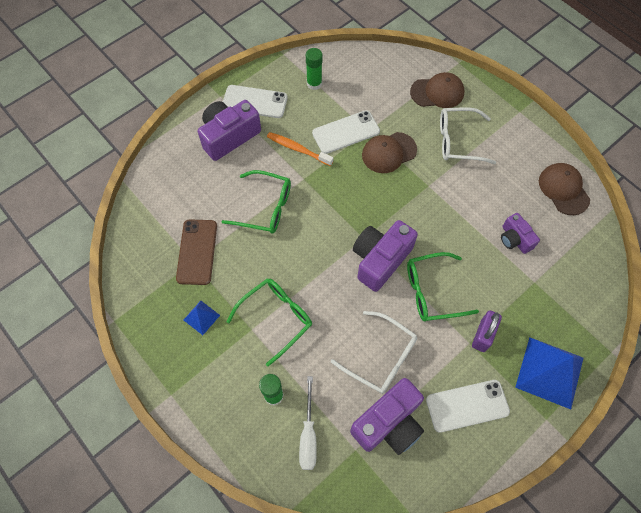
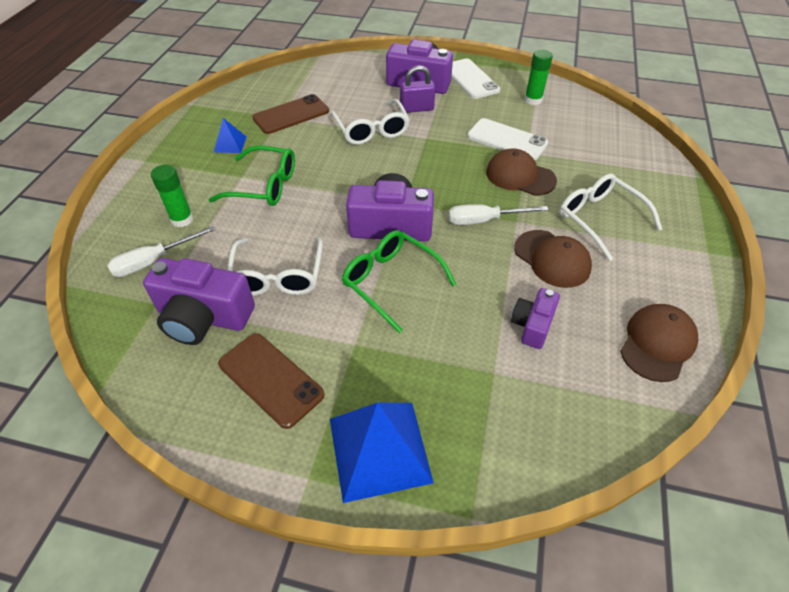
camera: 55 degrees right, 15 degrees down
(265, 208) = (371, 130): green glasses -> white glasses
(298, 149) = (453, 121): orange toothbrush -> none
(415, 203) = (484, 220): none -> white screwdriver
(437, 92) = (636, 177): brown cap -> brown cap (552, 259)
(467, 405) = (270, 379): white phone -> brown phone
(483, 335) = (374, 353): purple padlock -> purple padlock (416, 108)

